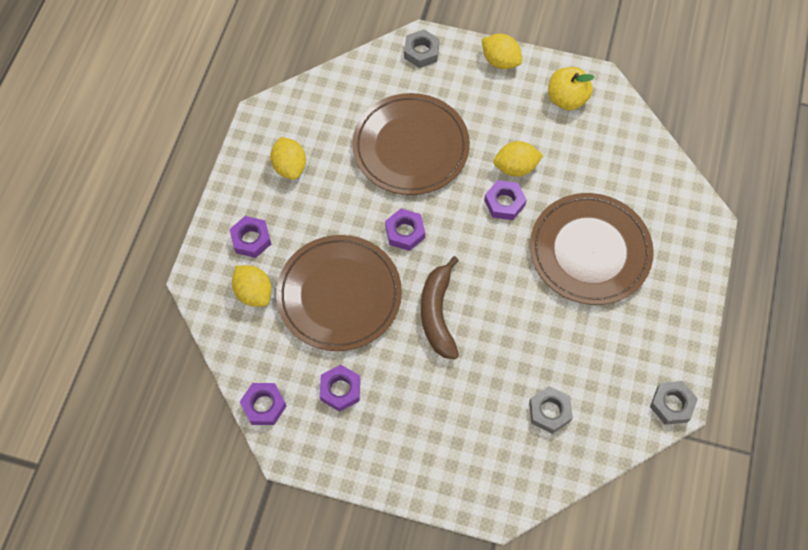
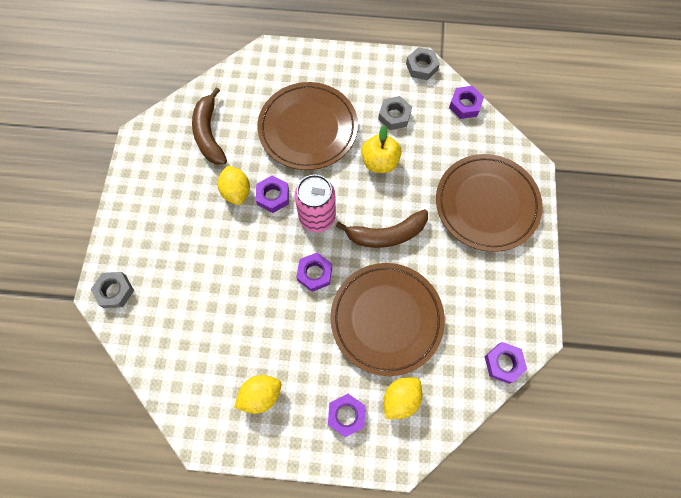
camera: 100 degrees left, 5 degrees up
(340, 390) = (472, 301): purple nut -> purple nut (465, 105)
(410, 147) = (225, 283): brown plate -> brown plate (486, 204)
(471, 244) = (317, 217): none -> pink can
(500, 61) = (122, 218): yellow lemon -> none
(549, 411) = (448, 143): grey nut -> grey nut (394, 116)
(566, 99) = (161, 159): yellow apple -> yellow apple (380, 162)
(594, 147) = (209, 134): none -> brown banana

